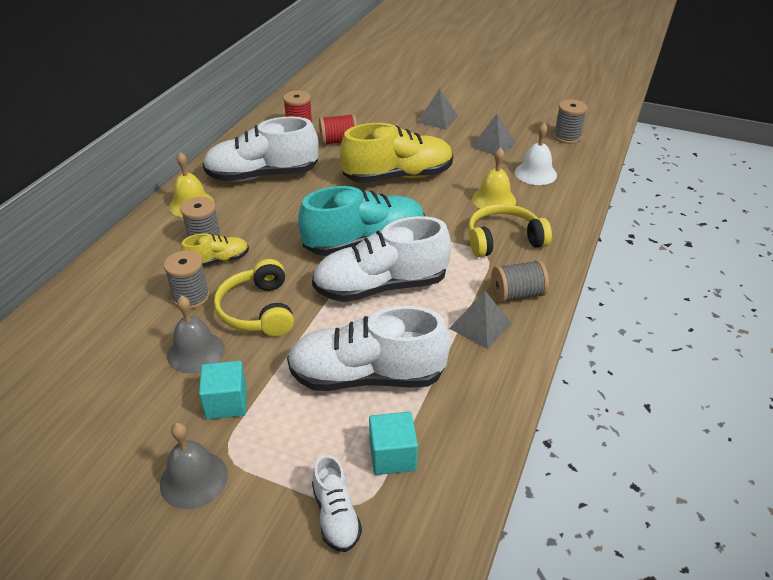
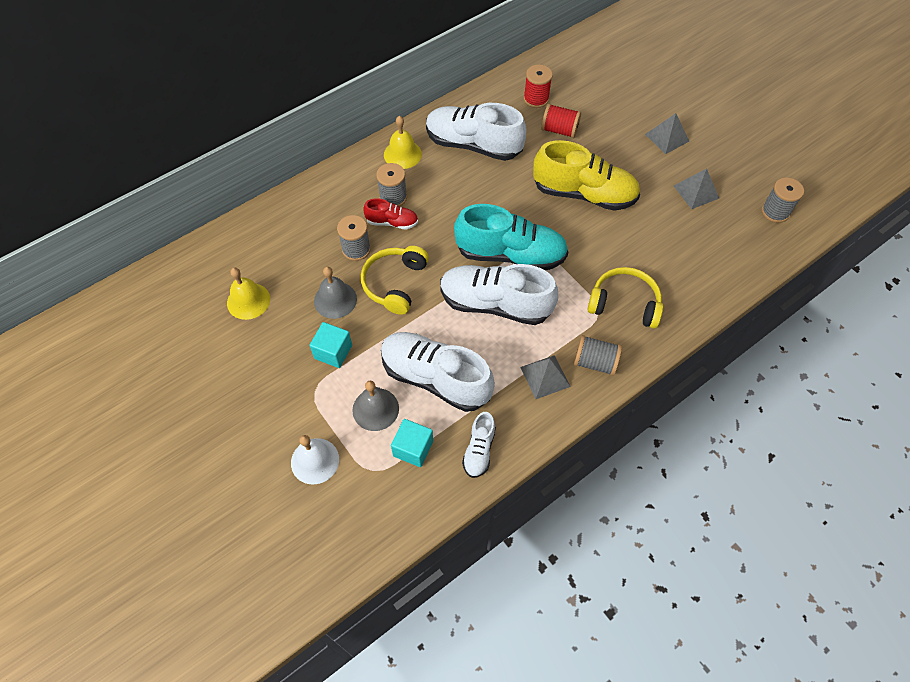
camera: 30 degrees right, 20 degrees up
(194, 479) = (285, 399): grey bell -> grey bell (375, 409)
(218, 261) = (392, 222): yellow shoe -> red shoe
(336, 515) = (353, 470): white shoe -> white shoe (479, 450)
(494, 199) = (648, 256): yellow bell -> yellow bell (248, 301)
(535, 173) = (709, 243): white bell -> white bell (315, 461)

